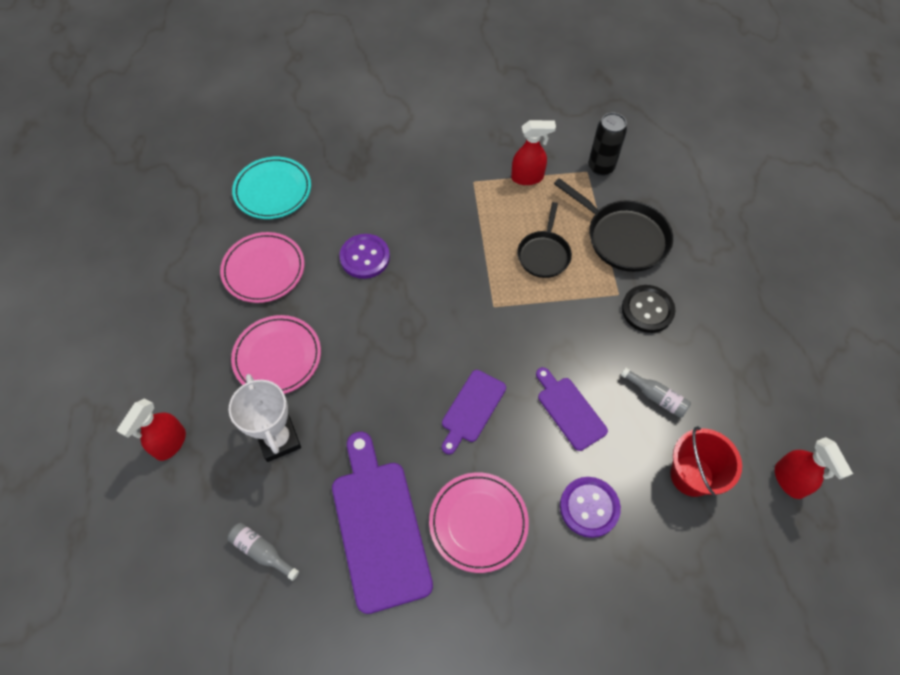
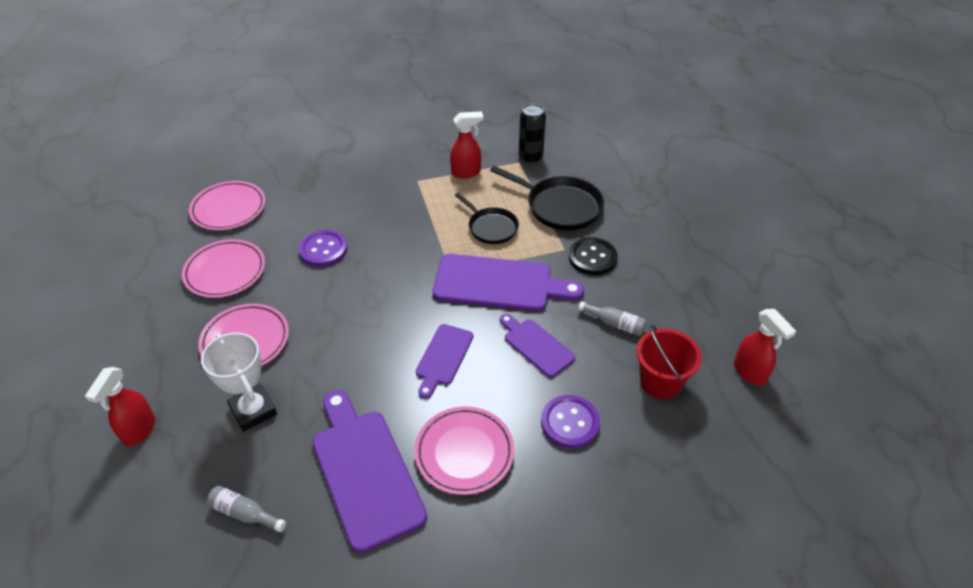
camera: 10 degrees left, 15 degrees down
(273, 190) = (228, 209): turquoise plate -> pink plate
(542, 328) = (499, 284): none -> purple cutting board
(544, 254) = (491, 227): black pan -> black pan turned 45 degrees counterclockwise

